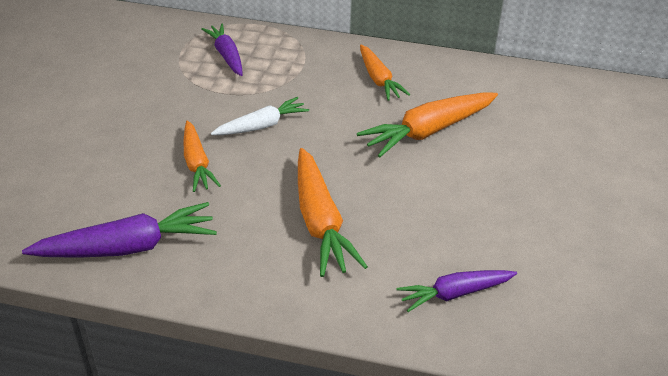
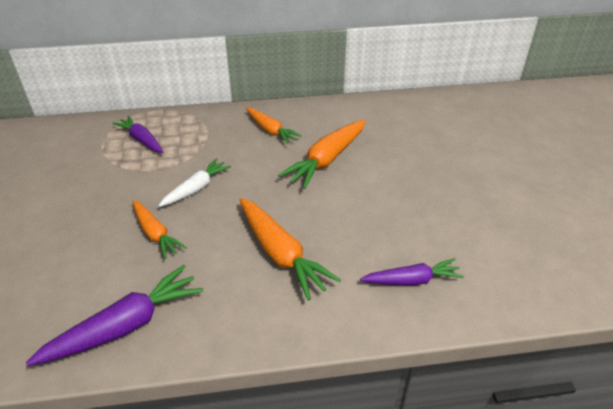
camera: 20 degrees left, 0 degrees up
(455, 293) = (412, 280): purple carrot -> purple carrot turned 150 degrees counterclockwise

